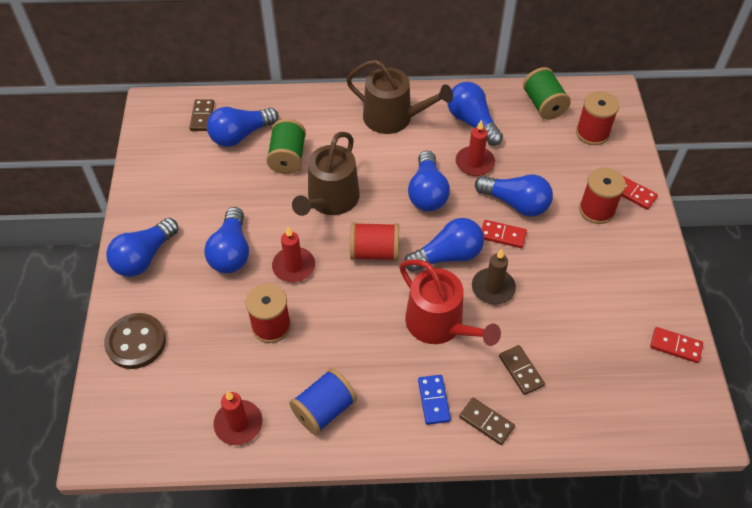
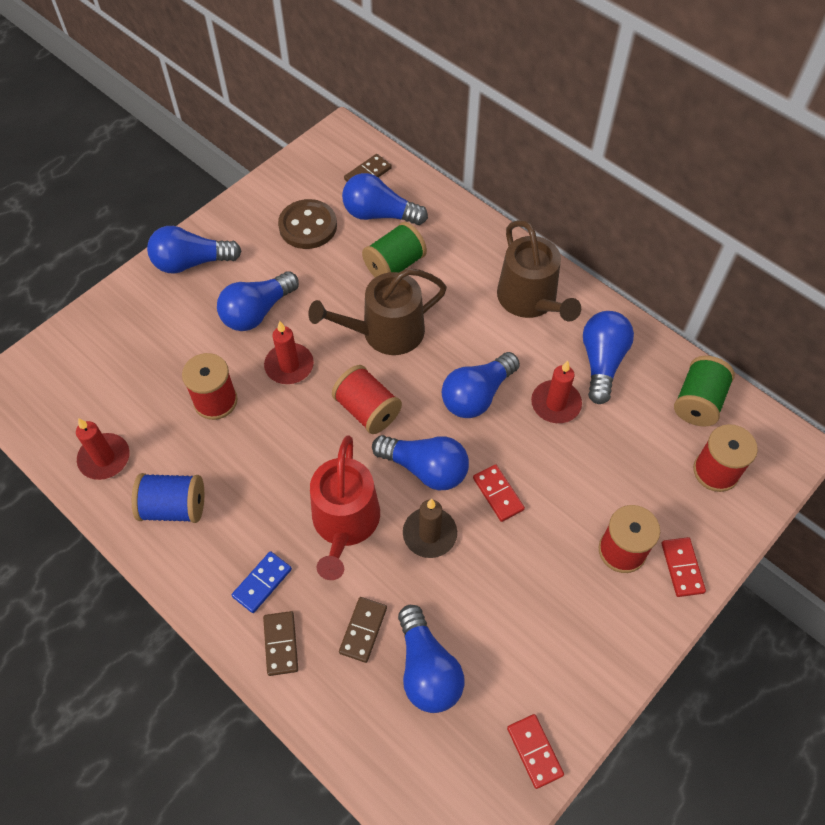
camera: 45 degrees right, 5 degrees up
(136, 342) = (111, 327): brown button -> brown button (308, 226)
(516, 203) = (548, 475): blue light bulb -> blue light bulb (427, 669)

